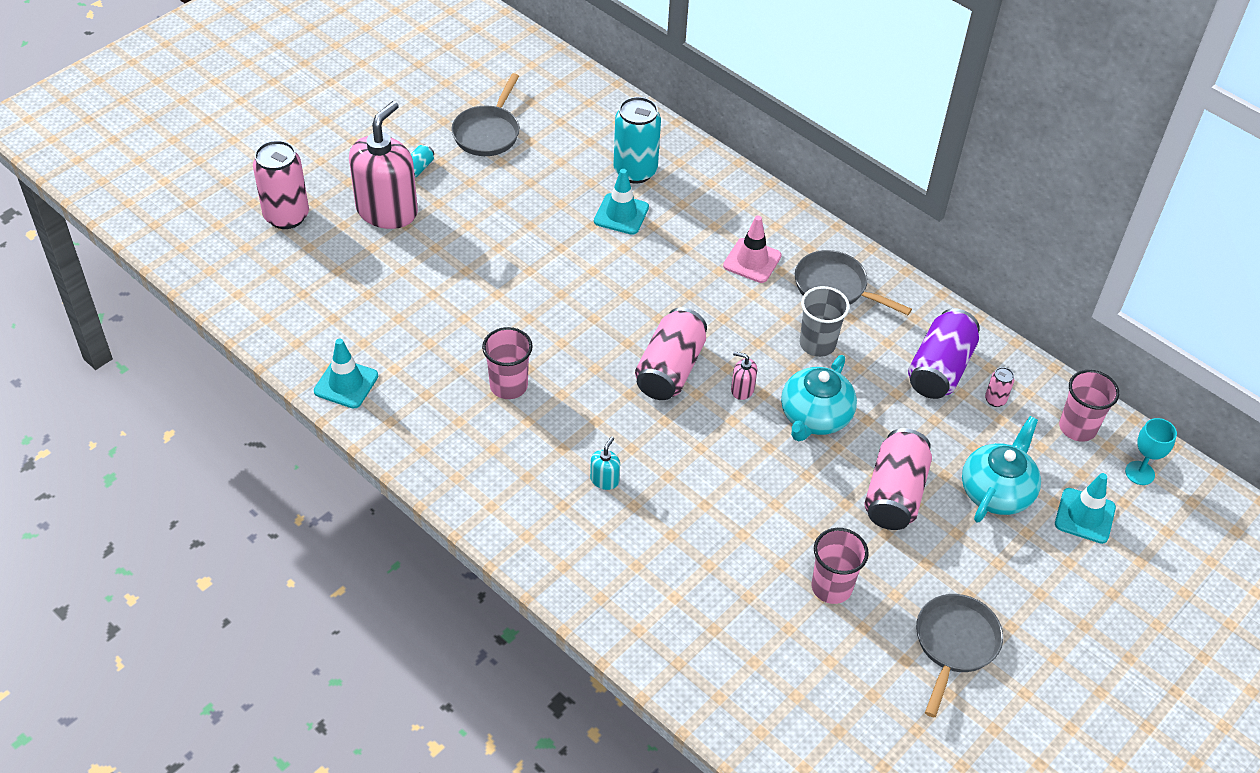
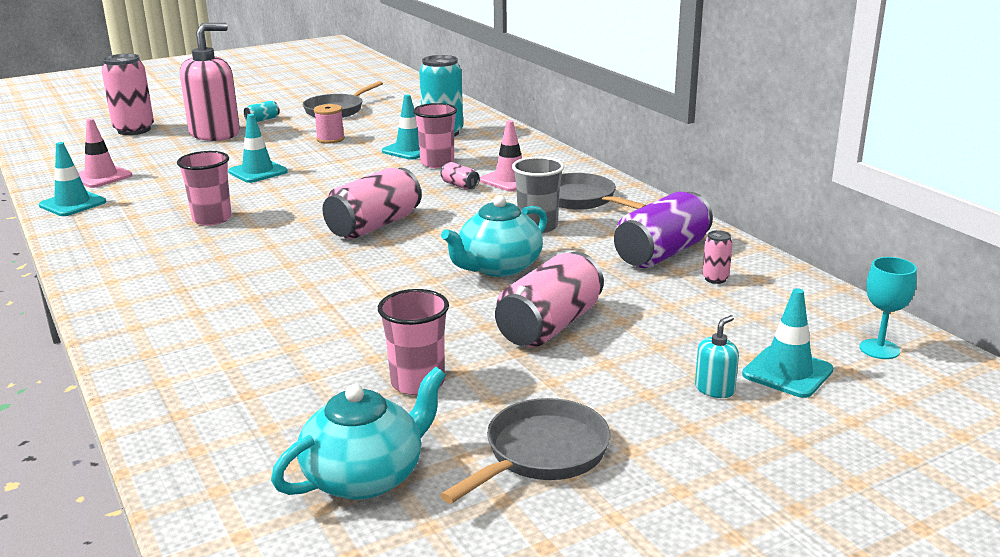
camera: 20 degrees right, 25 degrees down
(332, 325) = (101, 177): none -> pink traffic cone
(491, 287) = (258, 172): none -> turquoise traffic cone
(523, 203) = (330, 139): none -> pink spool
(604, 480) = (240, 279): turquoise soap dispenser -> turquoise soap dispenser (714, 389)
(709, 280) = (460, 185): none -> pink can
(742, 389) = (435, 244): pink soap dispenser -> none
(996, 491) = (679, 339): turquoise teapot -> turquoise teapot (365, 477)
(1077, 427) = (809, 307): pink cup -> pink cup (437, 163)

